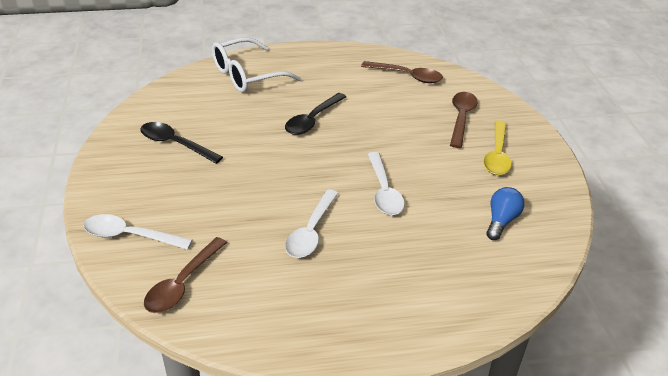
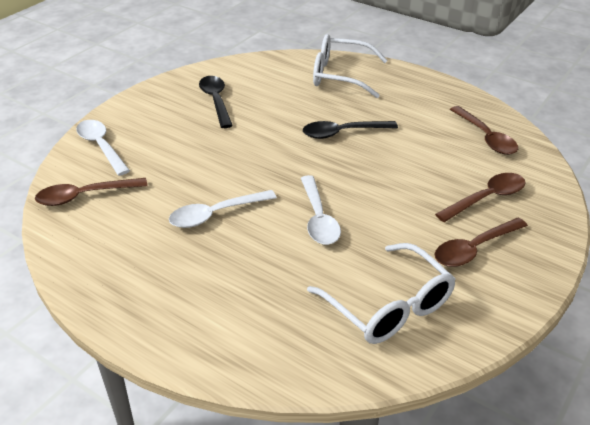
camera: 45 degrees right, 0 degrees up
(384, 191) = (318, 218): white spoon -> white spoon turned 45 degrees counterclockwise
(497, 155) = (474, 248): yellow spoon -> brown spoon
(501, 221) = (388, 306): blue light bulb -> white glasses

